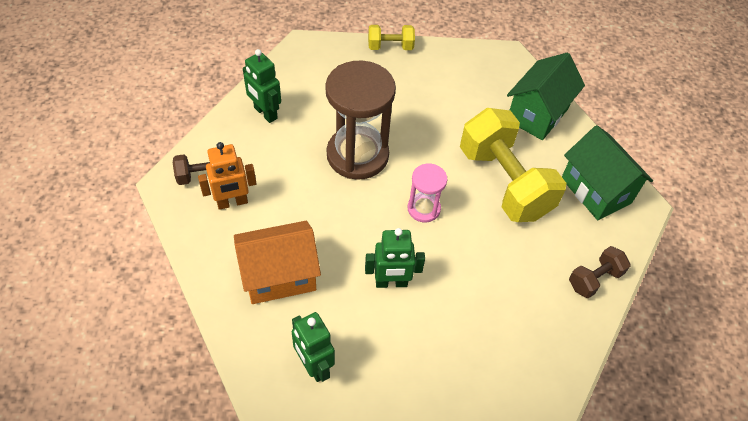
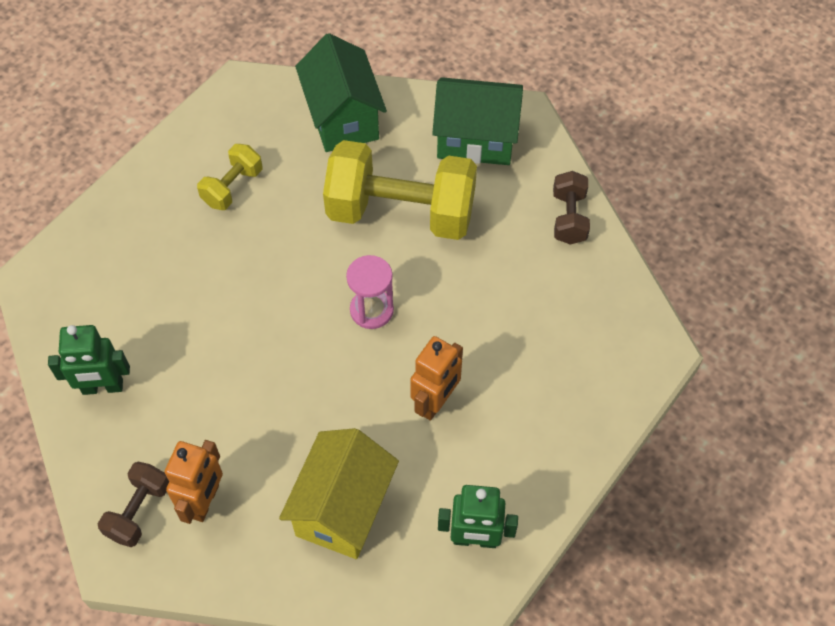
camera: 50 degrees left, 5 degrees up
(279, 276) = (343, 509): orange house -> yellow house
(357, 155) = (248, 328): brown hourglass -> none
(390, 47) = (122, 190): yellow dumbbell -> yellow dumbbell (232, 187)
(391, 283) = (435, 402): green robot -> orange robot

